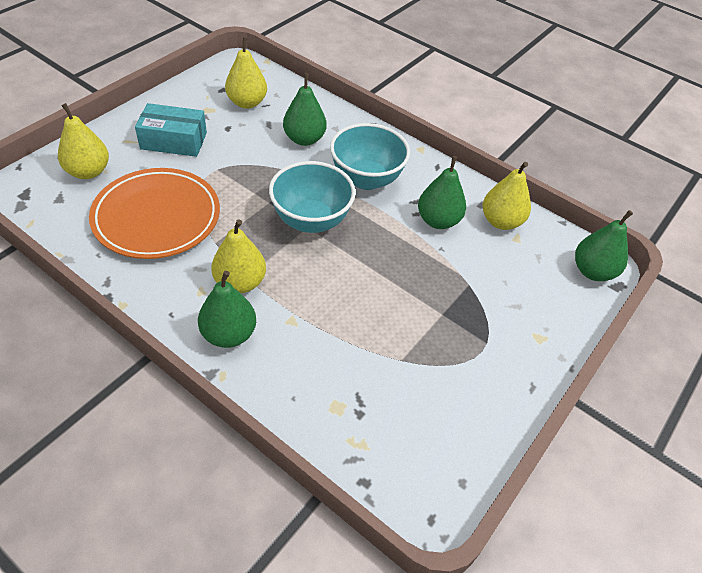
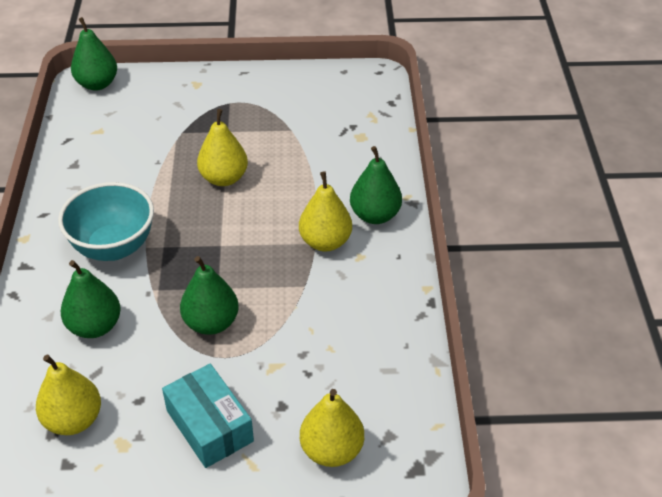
camera: 125 degrees left, 5 degrees down
(157, 217) = (323, 345): orange plate -> none
(311, 220) = (210, 247): turquoise bowl -> none
(438, 221) = (124, 178): green pear -> green pear (211, 323)
(501, 221) = (86, 146): yellow pear -> yellow pear (224, 178)

